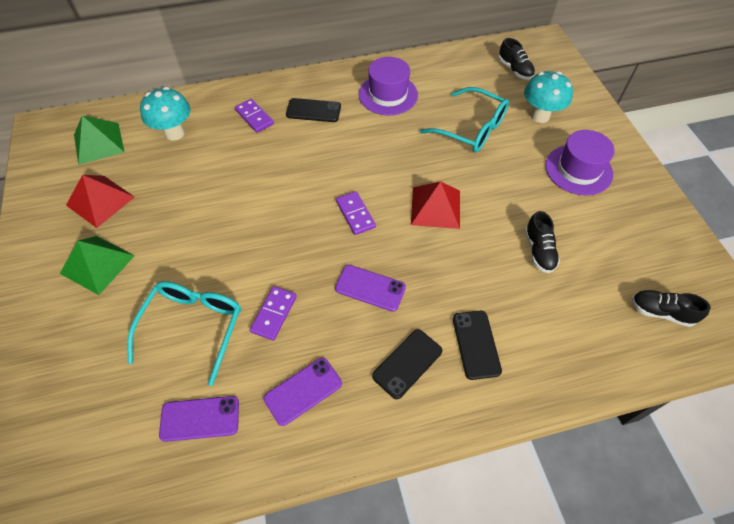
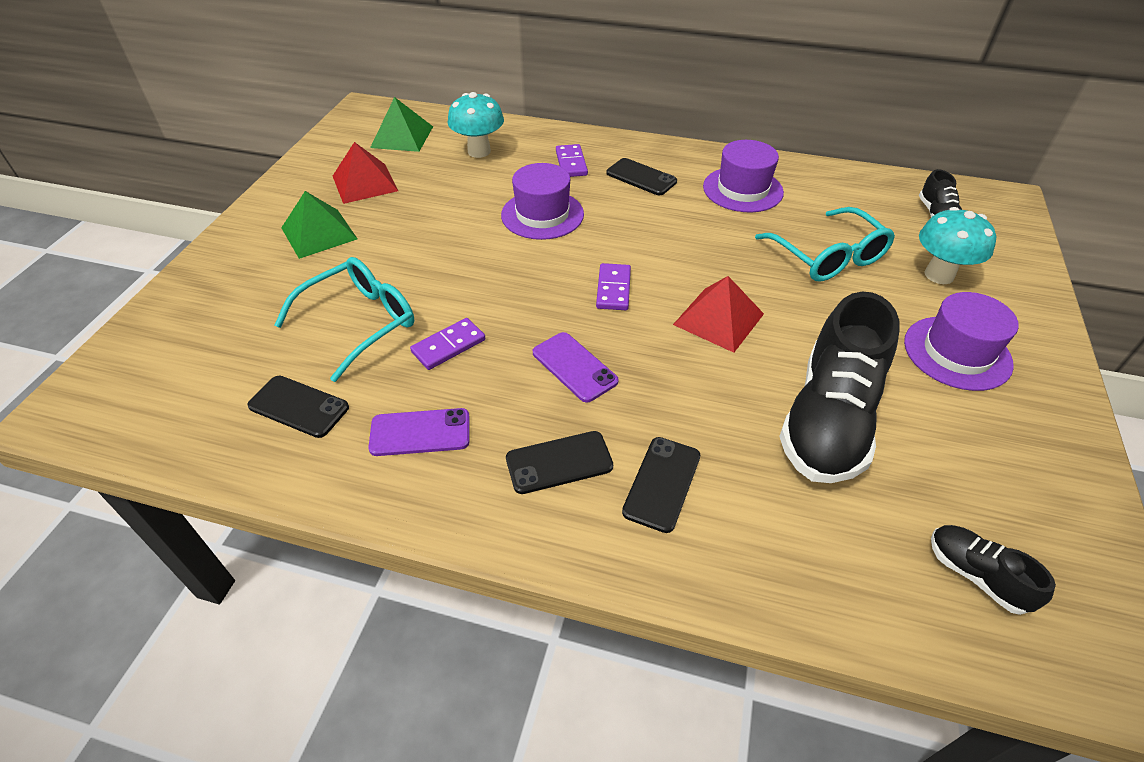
camera: 30 degrees right, 10 degrees down
(200, 418) = (299, 407): purple phone -> black phone
(264, 172) = (542, 214): none -> purple hat
(539, 251) = (828, 419): black shoe -> black shoe, size x2.15

